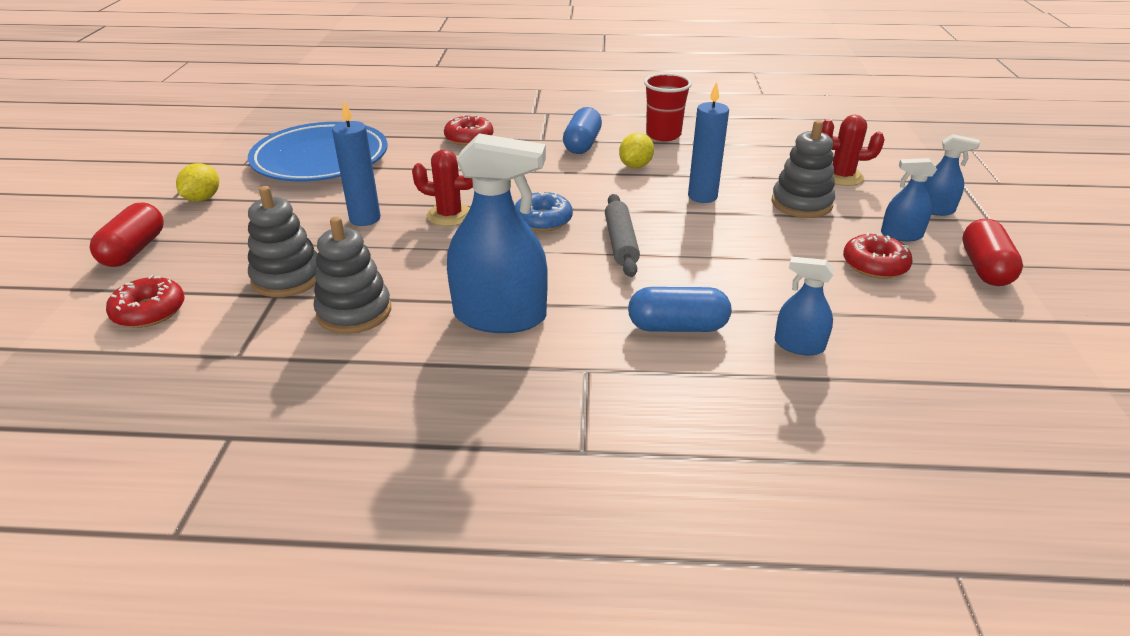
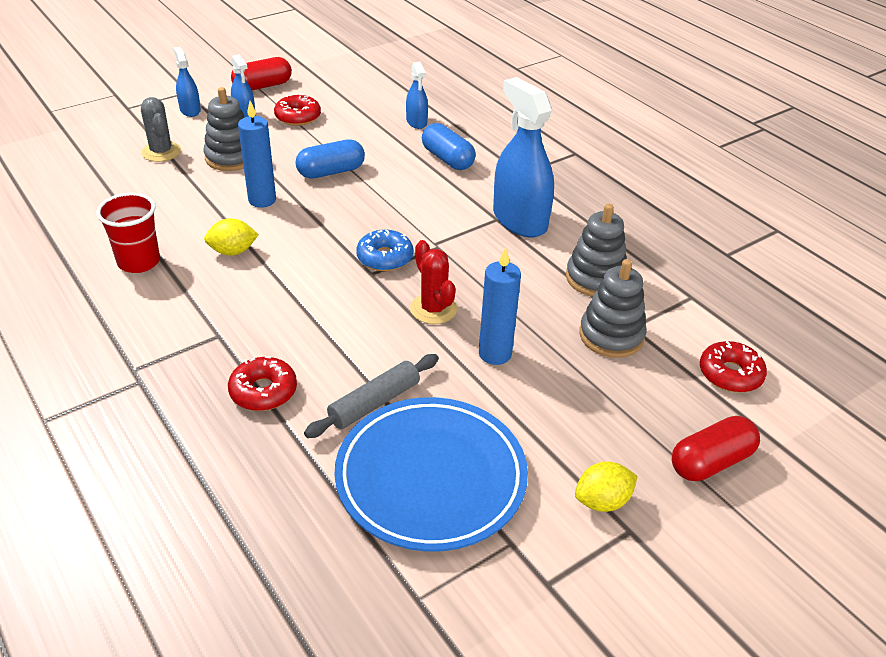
camera: 130 degrees left, 5 degrees up
(582, 144) = (208, 302): blue capsule -> blue capsule (331, 172)
(620, 243) = (377, 210): grey rolling pin -> grey rolling pin (374, 403)
(841, 176) = (161, 152): red cactus -> grey cactus

